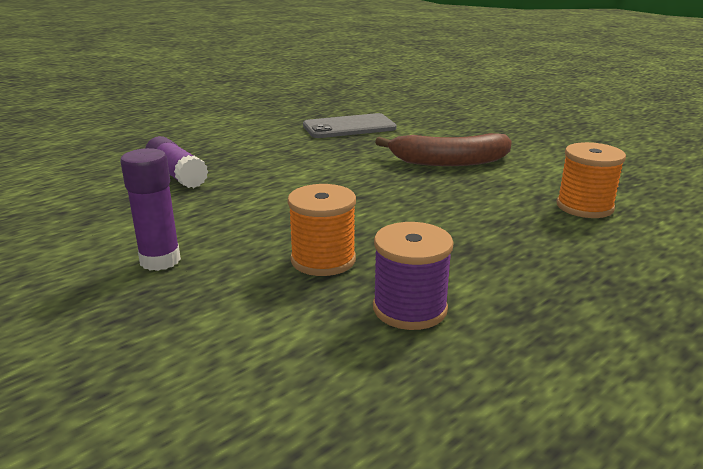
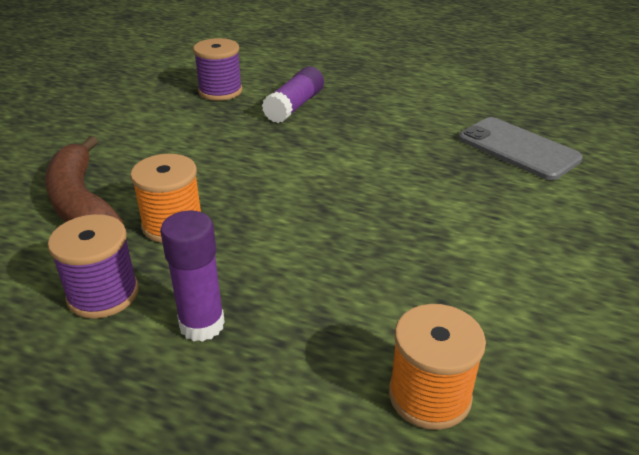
camera: 65 degrees right, 10 degrees up
(84, 200) = (220, 91): none -> purple spool
(160, 260) = (139, 154): purple glue stick -> purple glue stick (202, 325)
(449, 162) = (480, 244): brown banana -> brown banana (81, 201)

